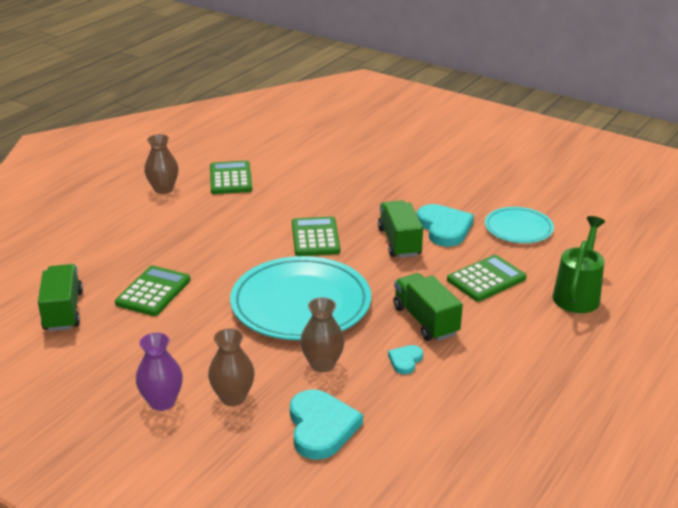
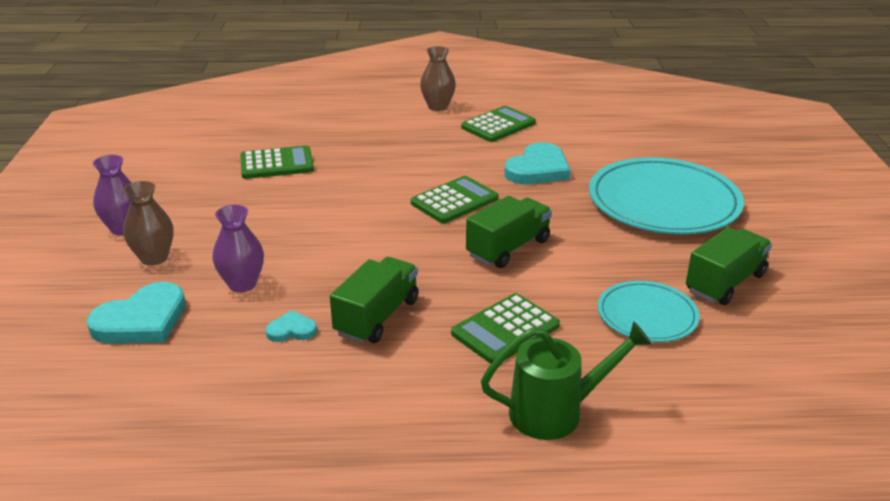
camera: 55 degrees right, 0 degrees up
(63, 311) = (213, 142): green truck -> green truck (725, 283)
(301, 303) = (332, 235): turquoise plate -> turquoise plate (663, 202)
(322, 364) = (242, 284): brown vase -> purple vase
(444, 228) = (574, 265): turquoise heart -> turquoise heart (538, 169)
(486, 279) = (505, 329): green calculator -> green calculator turned 120 degrees clockwise

